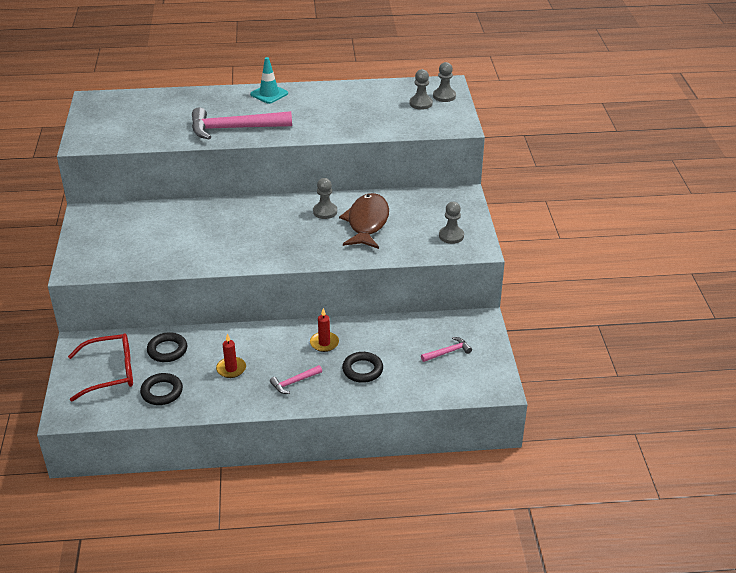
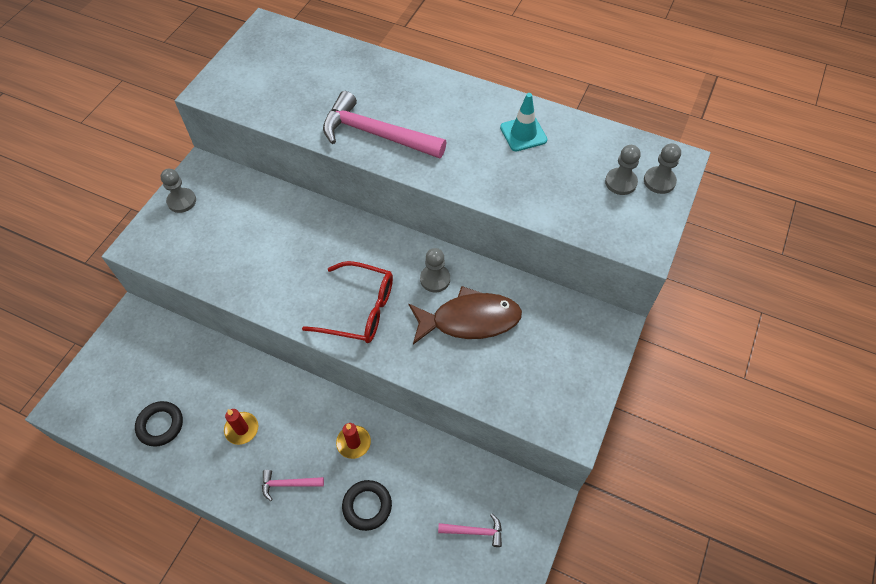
camera: 30 degrees right, 20 degrees up
(110, 373) = (134, 372): red glasses -> red glasses (359, 310)
(167, 350) = (201, 369): black ring -> none
(269, 94) = (451, 92): turquoise traffic cone -> turquoise traffic cone (523, 134)
(367, 223) = (470, 320): brown fish -> brown fish turned 45 degrees clockwise
(451, 236) = (553, 391): grey pawn -> grey pawn (182, 201)

